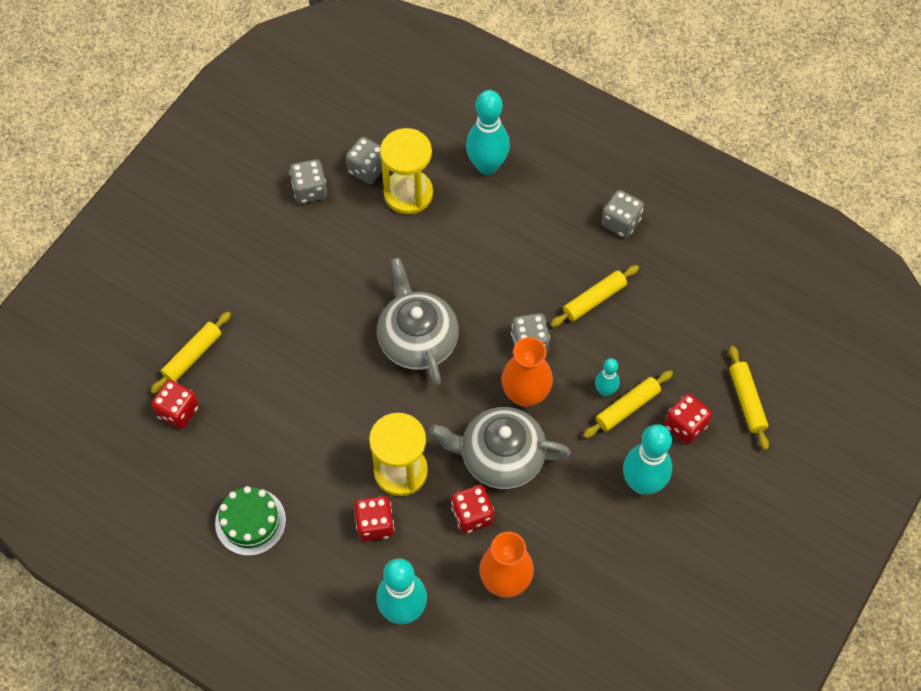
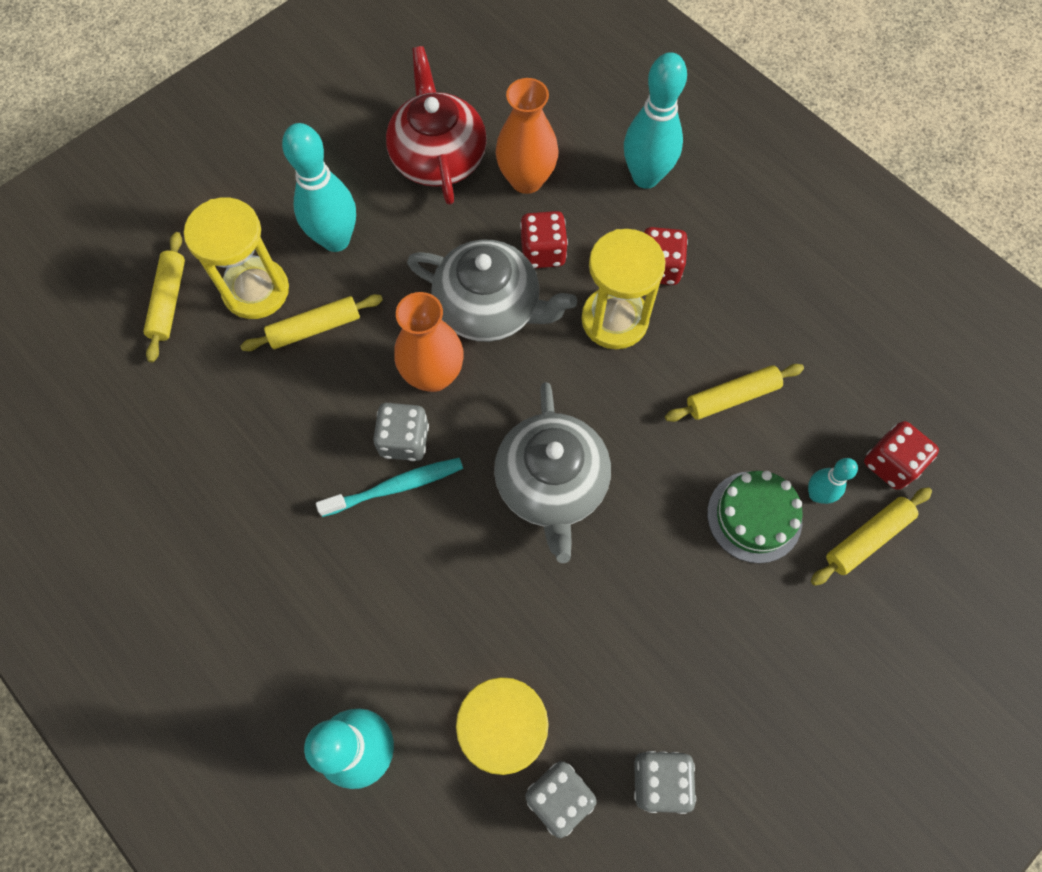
camera: 165 degrees left, 5 degrees up
(250, 521) = (806, 305): green cake -> green cake (754, 516)
(524, 311) = (396, 487): none -> turquoise toothbrush
(588, 583) = (438, 157): none -> red teapot
(594, 300) = (295, 479): yellow rolling pin -> yellow rolling pin (732, 397)
(605, 390) = (333, 355): turquoise bowling pin -> turquoise bowling pin (817, 494)
(620, 222) = (207, 590): grey dice -> none
(685, 425) = (256, 290): red dice -> yellow hourglass

